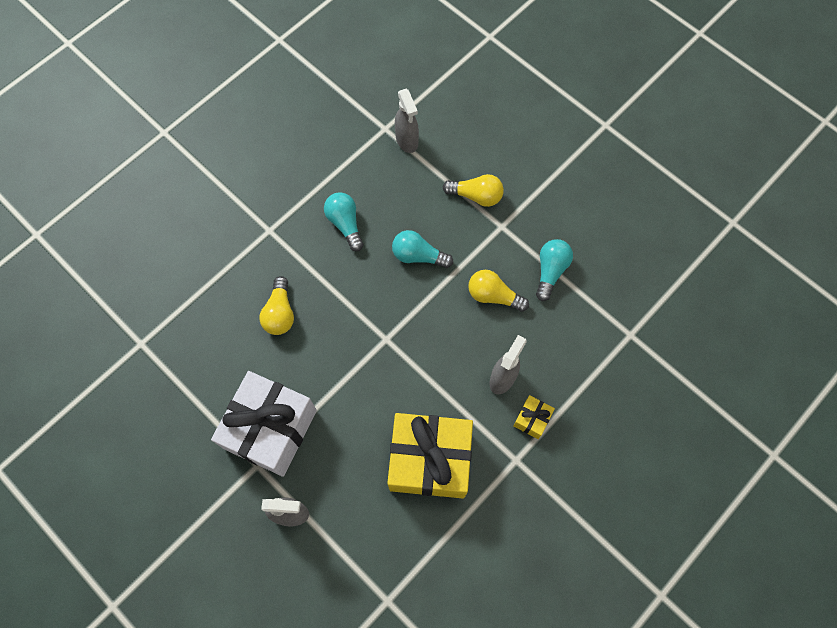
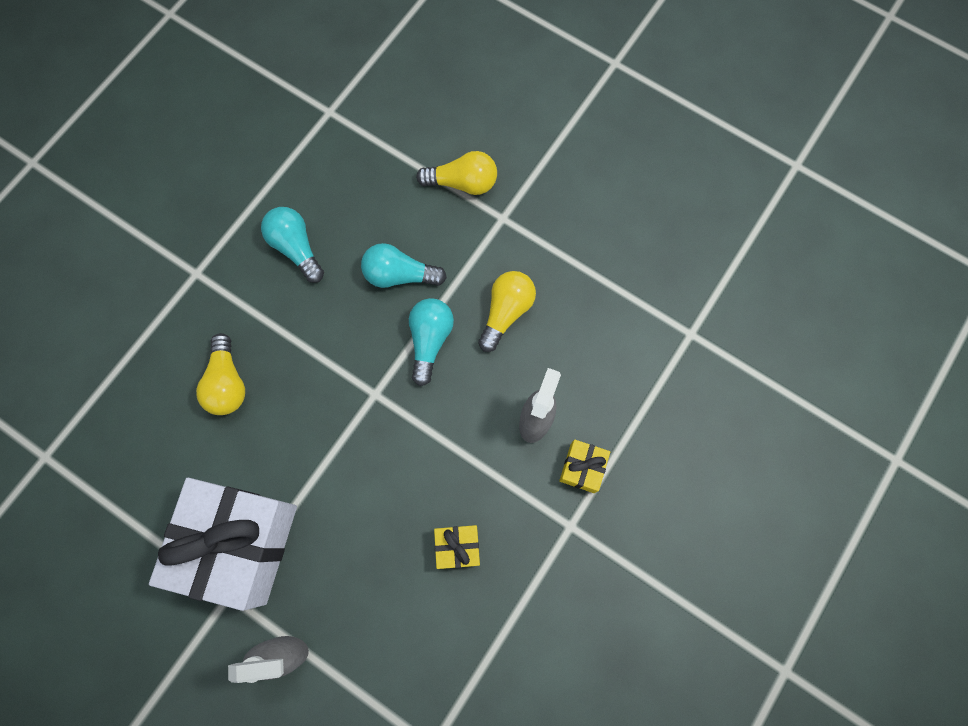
camera: 10 degrees left, 5 degrees up
(407, 141) = (360, 123): grey spray bottle -> none
(429, 460) = (457, 547): yellow gift -> yellow gift, size x0.42
(493, 296) = (506, 312): yellow light bulb -> yellow light bulb turned 105 degrees clockwise
(550, 271) = (575, 267): turquoise light bulb -> turquoise light bulb (430, 340)

